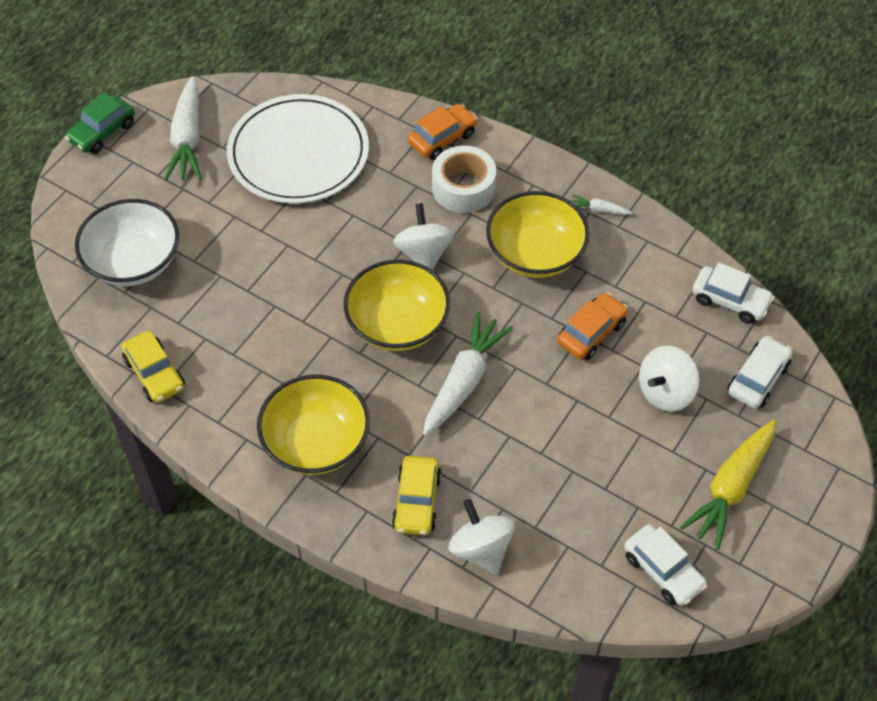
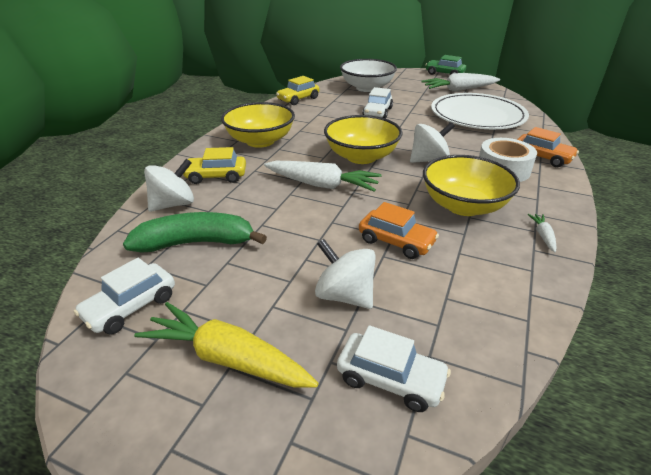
camera: 80 degrees right, 20 degrees down
(567, 519) = (196, 243): none -> green banana
(730, 300) = (496, 344): white car -> white car (377, 112)

